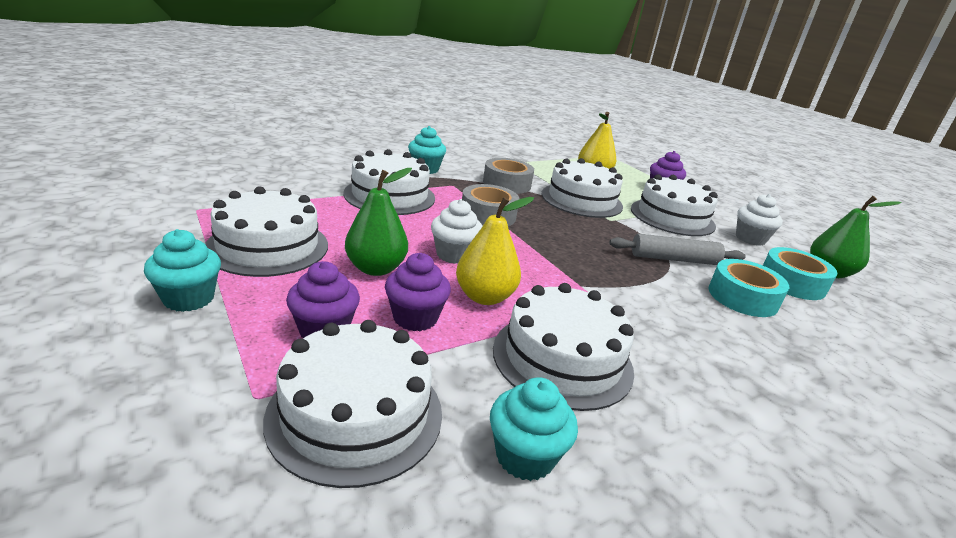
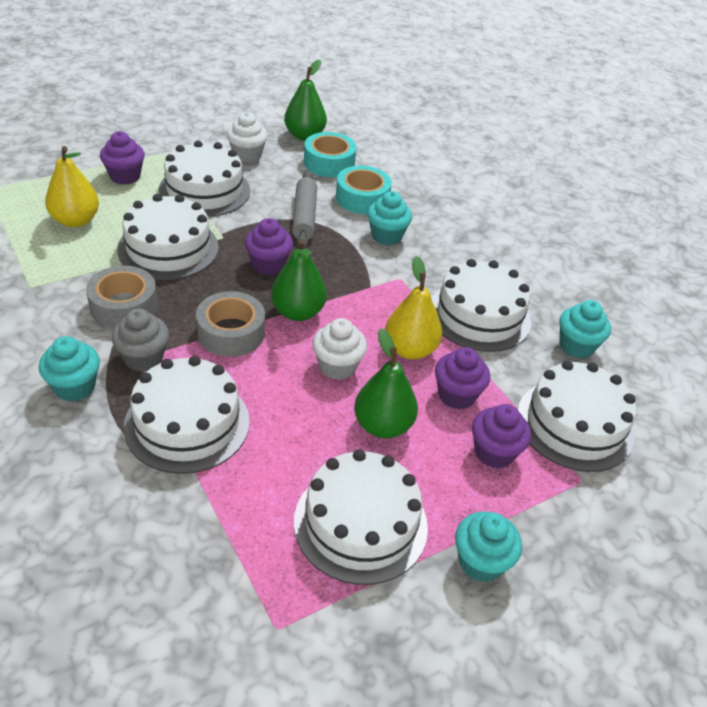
camera: 90 degrees left, 15 degrees up
(454, 187) = (143, 358): none -> grey cupcake
(523, 243) = (298, 312): none -> green pear
(584, 236) = (268, 265): none -> purple cupcake
(681, 306) = (386, 236): none -> turquoise cupcake

